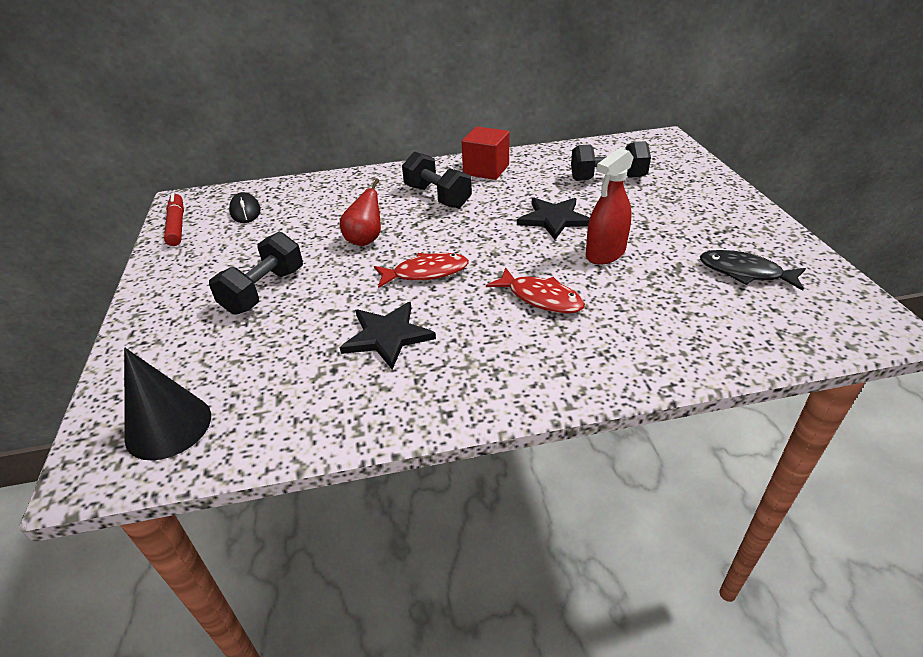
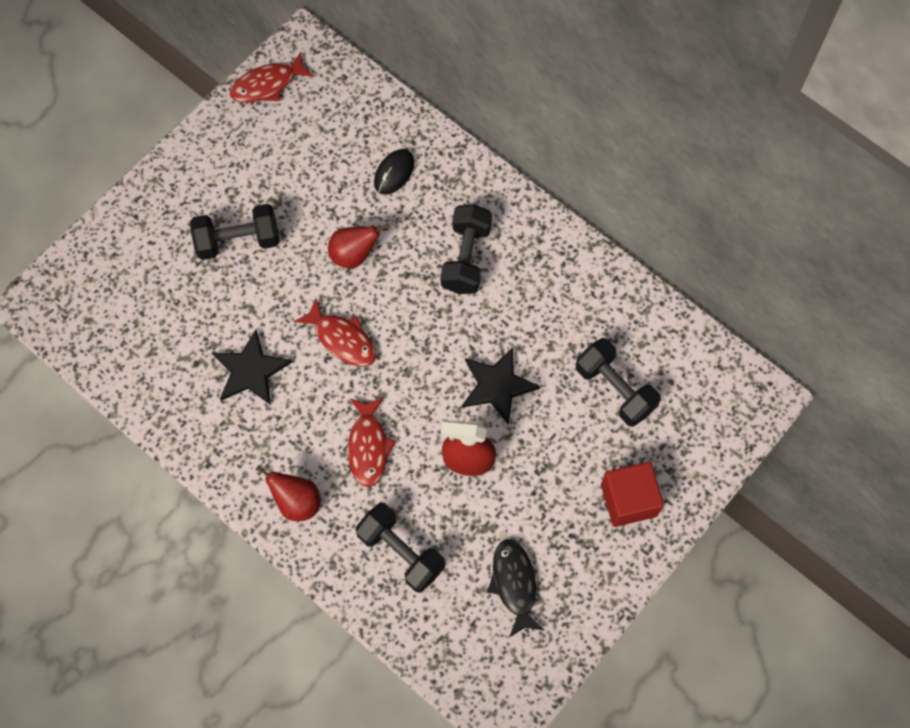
camera: 50 degrees right, 30 degrees up
(168, 426) = (87, 311): black cone -> none
(177, 225) = (267, 85): red marker -> red fish
(245, 211) = (325, 117): black mouse -> black mouse (394, 173)
(486, 170) = (551, 264): red cube -> red cube (628, 500)
(554, 365) = (297, 502): none -> red pear
(666, 321) = (401, 552): none -> black dumbbell

